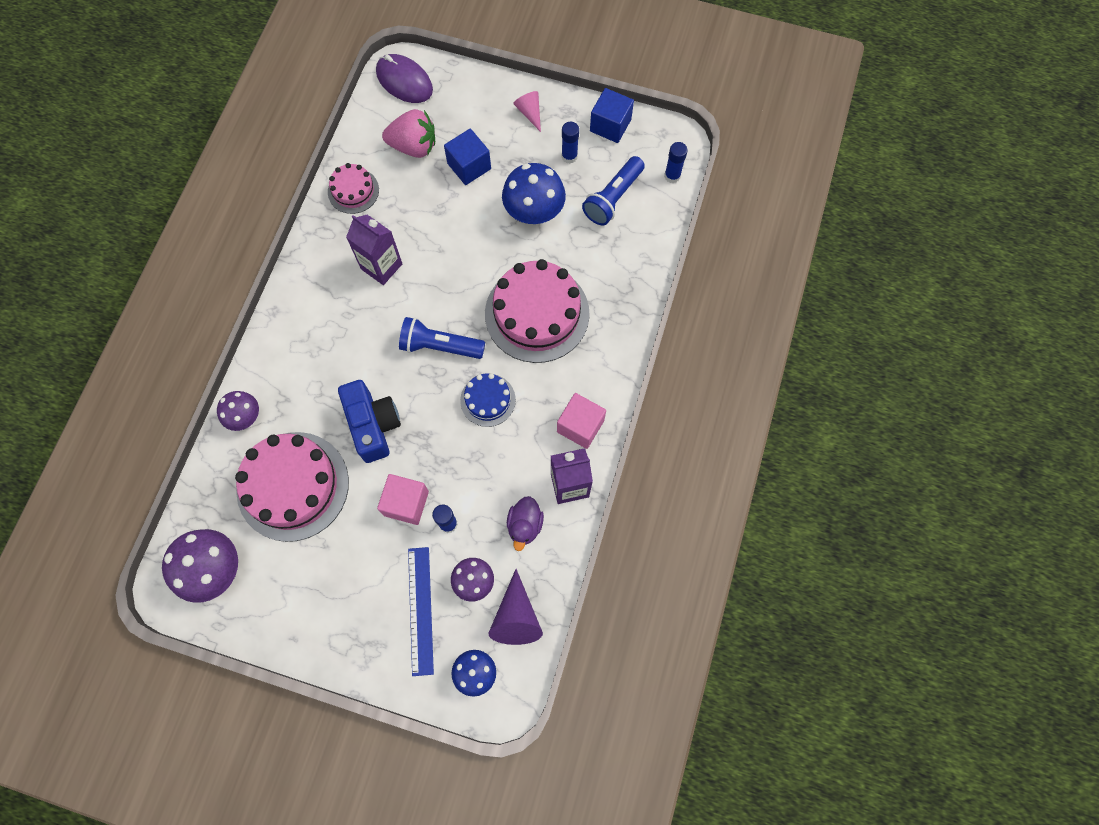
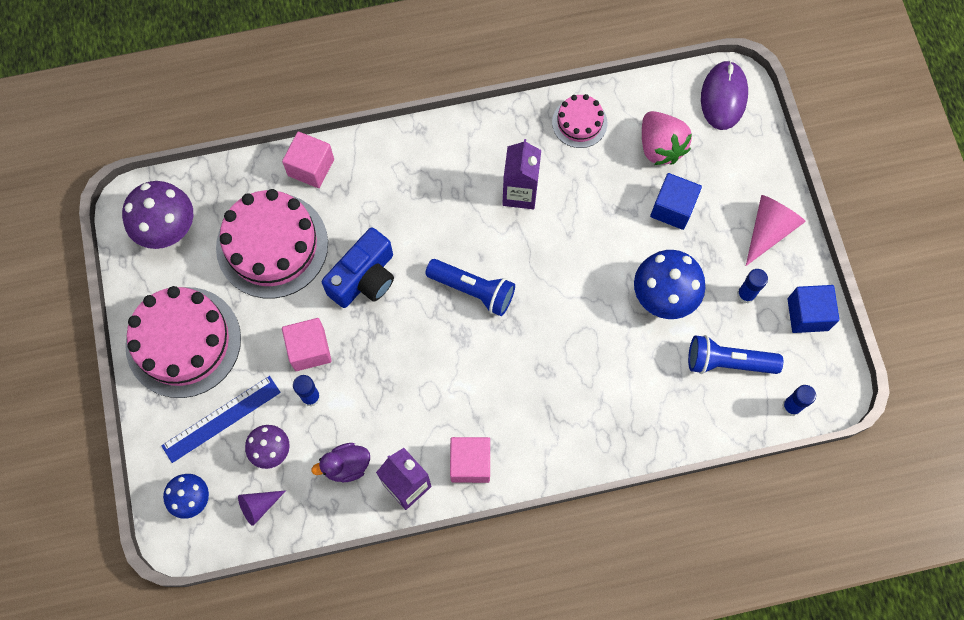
camera: 60 degrees right, 0 degrees up
(244, 416) = (311, 167): purple mushroom -> pink cube
(439, 346) = (473, 290): blue flashlight -> blue flashlight turned 135 degrees clockwise
(488, 400) = (446, 364): blue cake -> none
(516, 616) = (259, 506): purple cone -> purple cone, size x0.62
(530, 113) = (768, 230): pink cone -> pink cone, size x1.62
(537, 313) = (559, 359): pink cake -> pink cake (183, 342)

